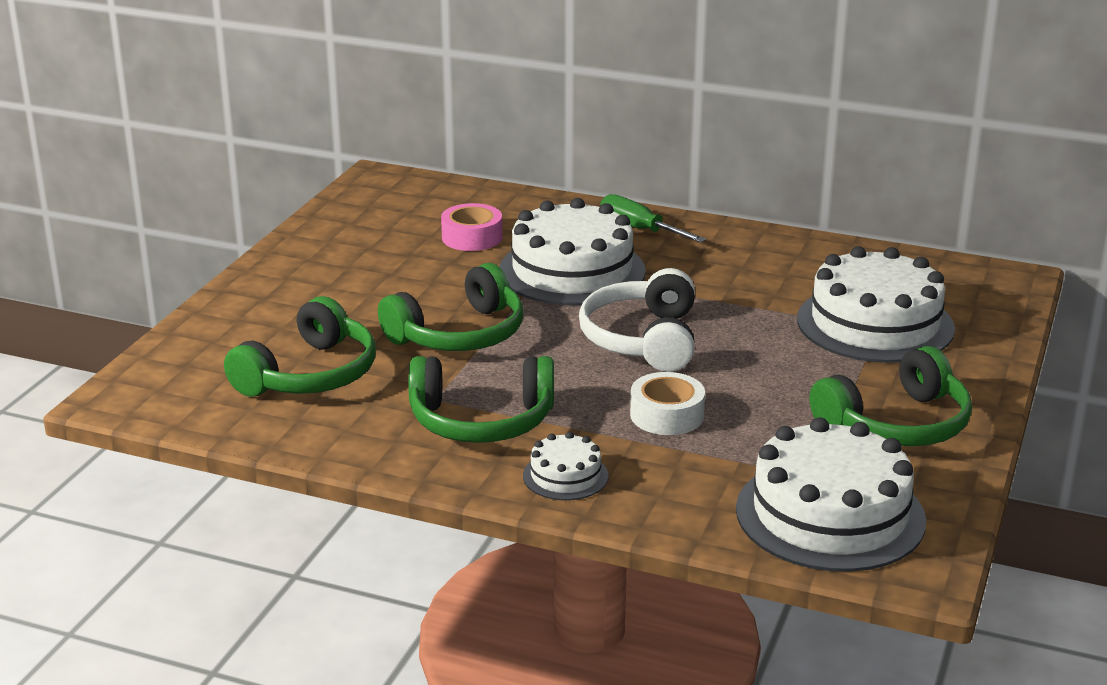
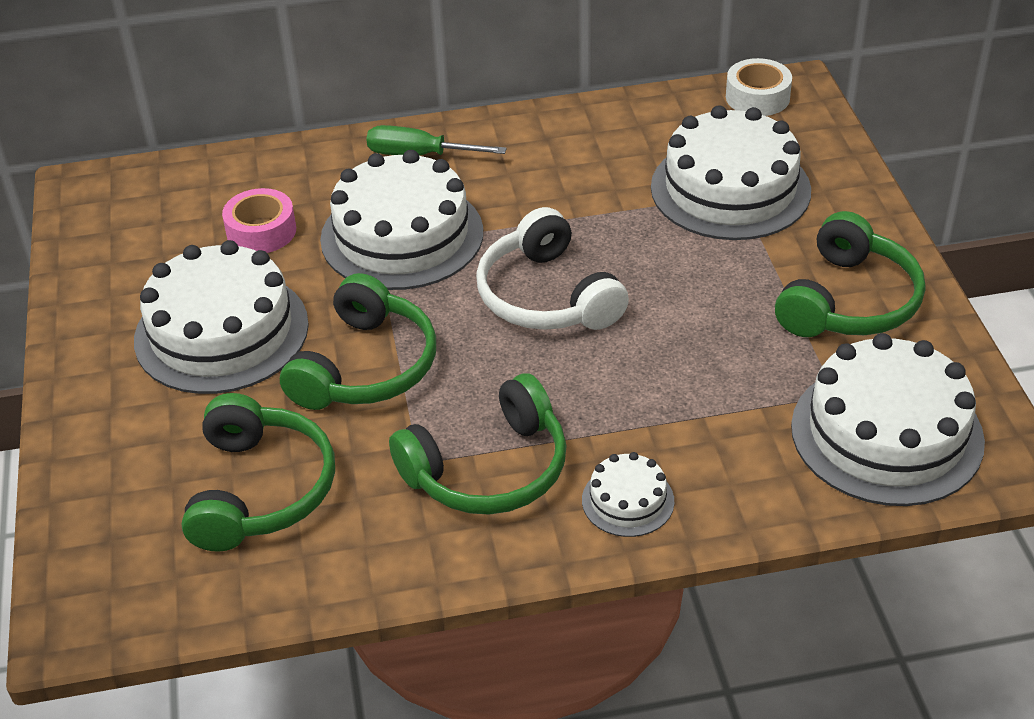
camera: 30 degrees left, 15 degrees up
(381, 283) = (221, 332): none -> white cake
(667, 415) = (651, 381): white tape -> white tape (757, 97)

